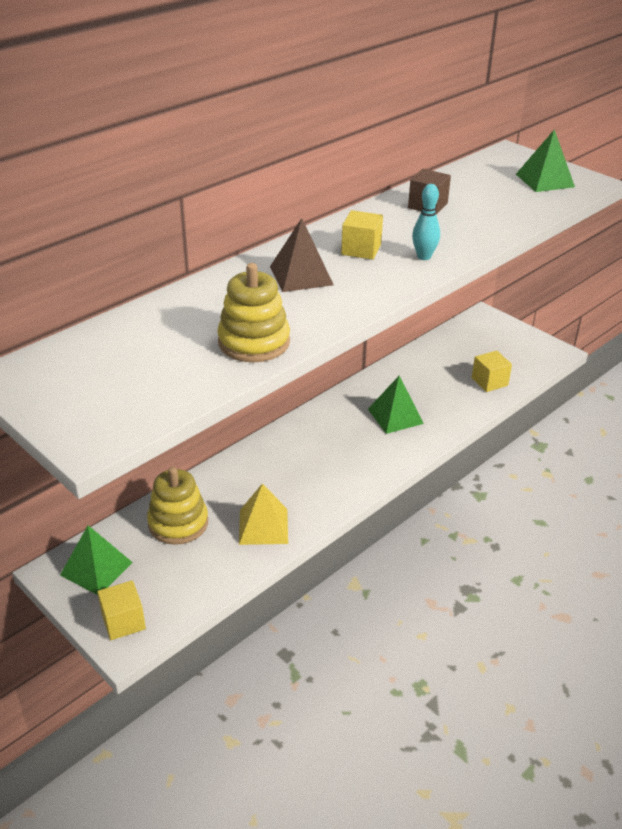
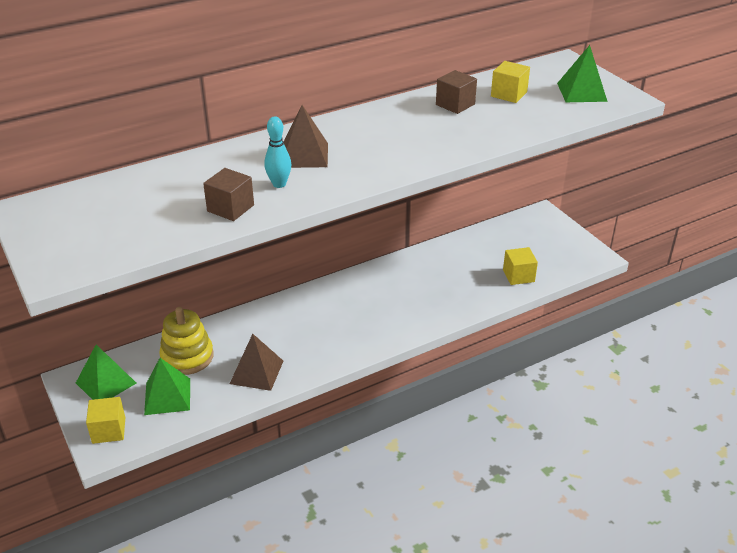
camera: 15 degrees right, 0 degrees up
(254, 342) = (230, 208): yellow stacking toy -> brown cube
(263, 526) = (256, 372): yellow pyramid -> brown pyramid
(361, 249) = (370, 138): yellow cube -> yellow cube (508, 94)
(395, 416) = (416, 294): green pyramid -> green pyramid (167, 396)
(424, 257) = (422, 151): turquoise bowling pin -> turquoise bowling pin (279, 184)

